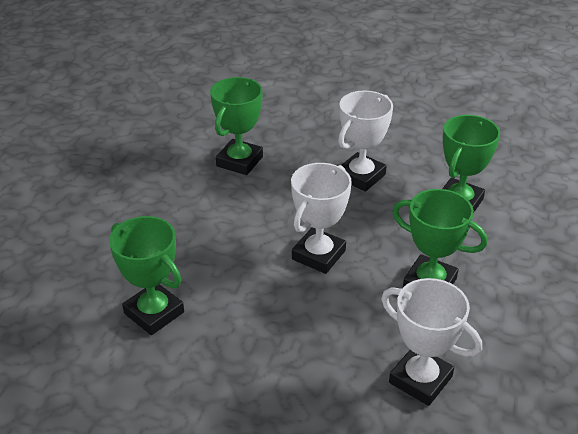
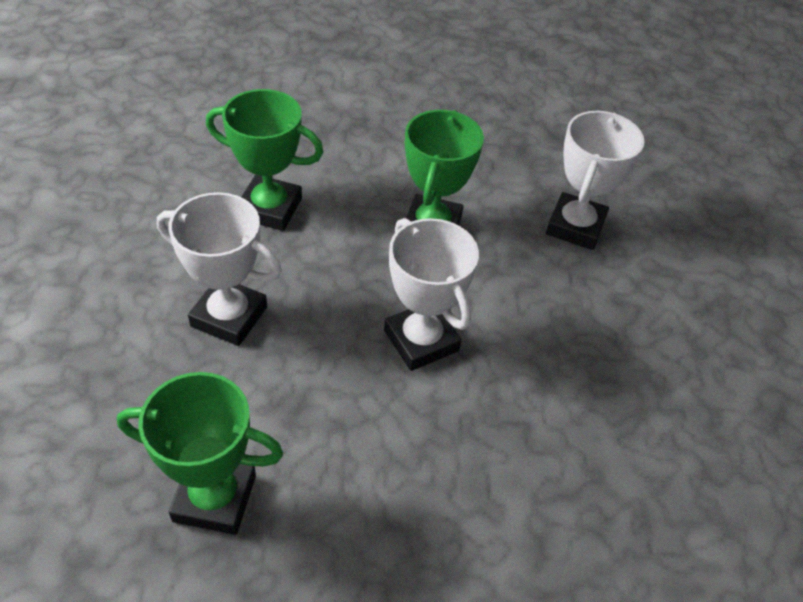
camera: 110 degrees left, 10 degrees up
(154, 313) = (612, 515): green trophy -> none
(318, 255) = (421, 340): white trophy -> white trophy turned 45 degrees clockwise

